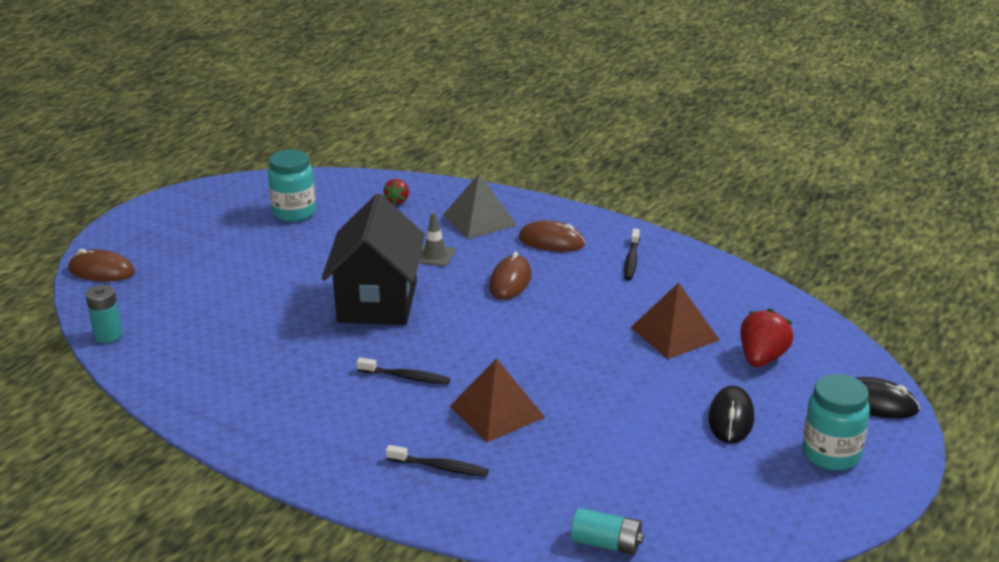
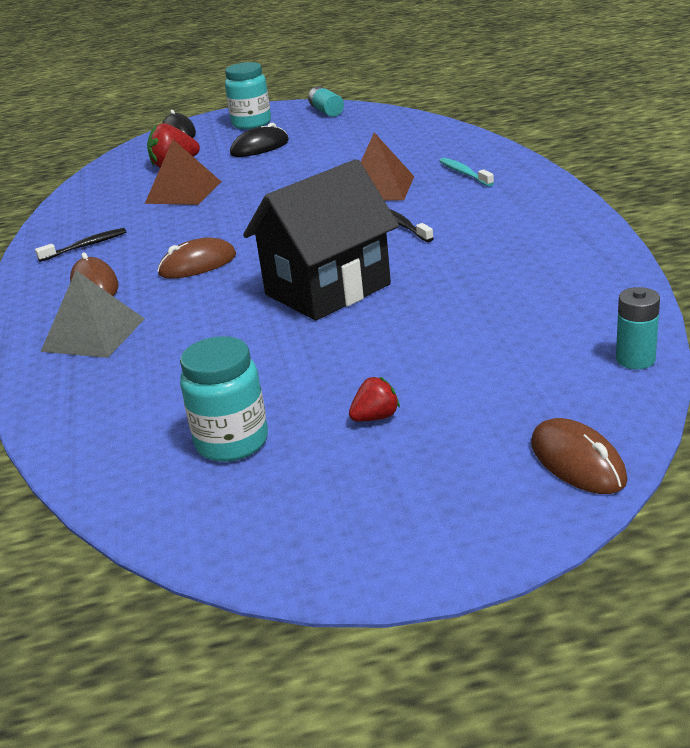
camera: 130 degrees left, 0 degrees up
(397, 201) = (106, 400): red strawberry -> red strawberry (375, 417)
(435, 256) = (203, 313): grey traffic cone -> none
(440, 467) = (464, 173): black toothbrush -> turquoise toothbrush
(606, 543) = (429, 125): turquoise battery -> turquoise battery (326, 111)

